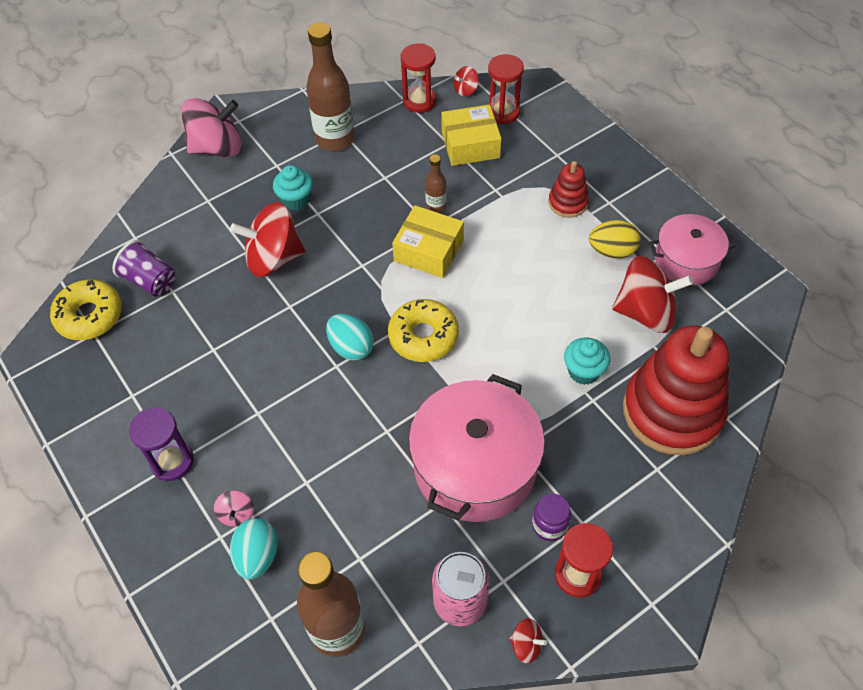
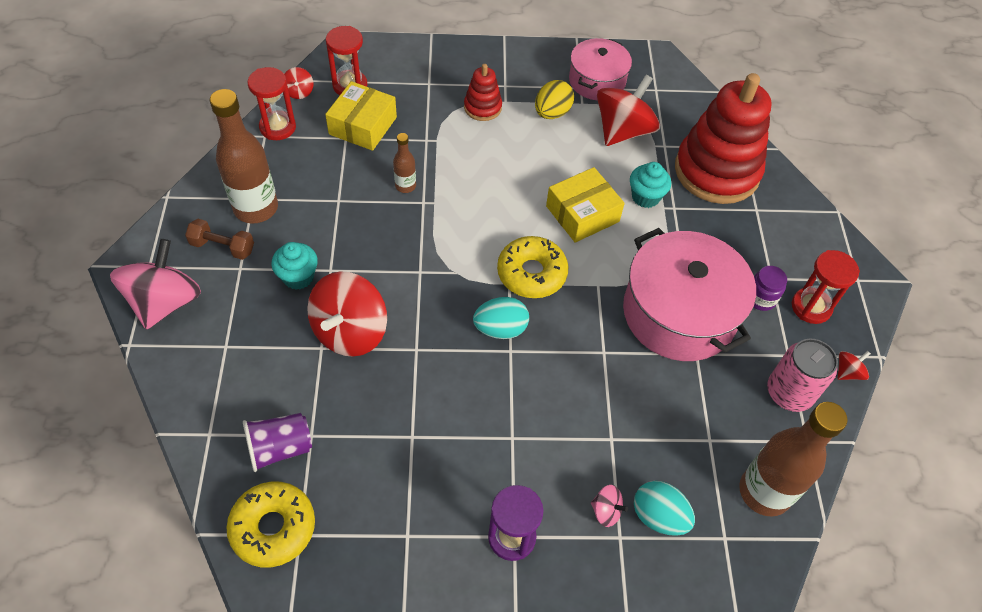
camera: 60 degrees left, 0 degrees up
(286, 145) = (223, 247): none -> brown dumbbell
(428, 250) = (447, 218): yellow box -> yellow box (582, 214)

